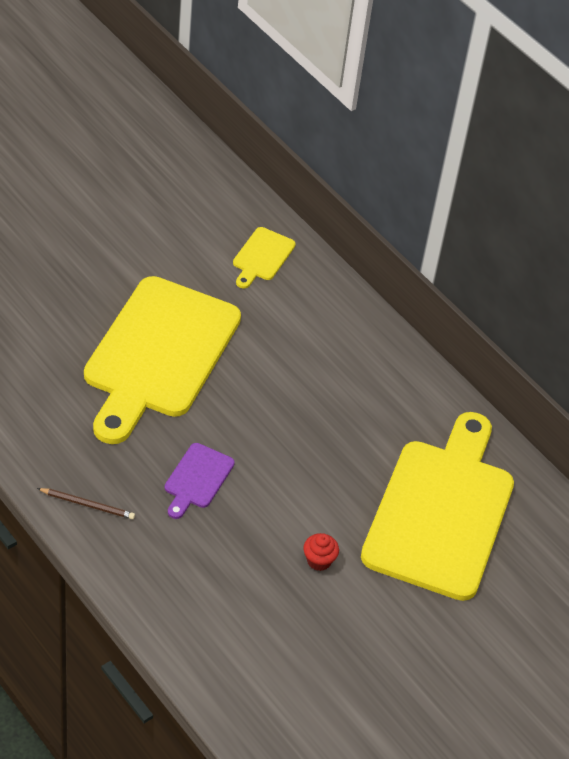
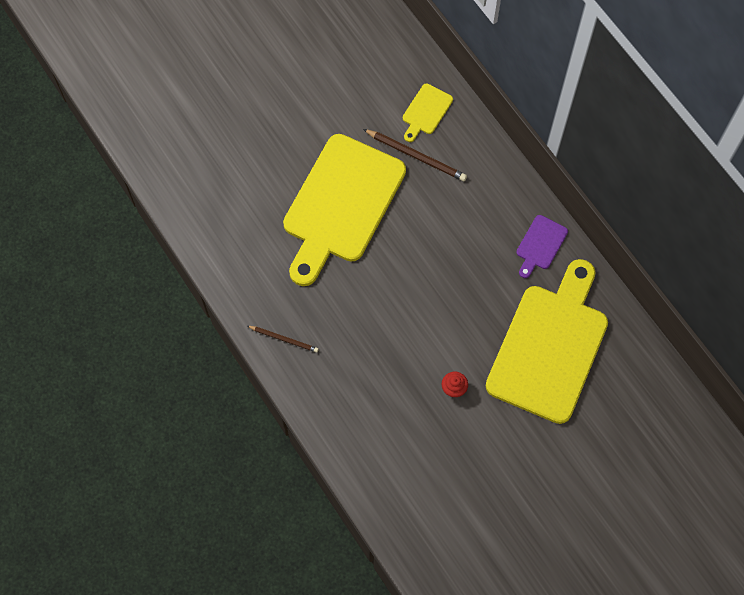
camera: 10 degrees right, 20 degrees up
(197, 479) = (366, 317): purple cutting board -> purple cutting board (540, 245)
(253, 303) = (416, 156): none -> brown pencil

